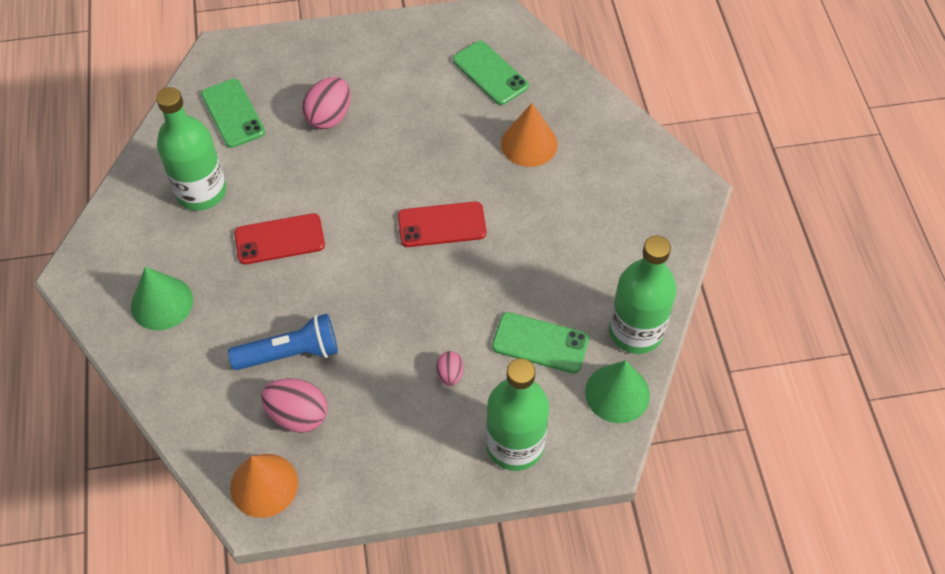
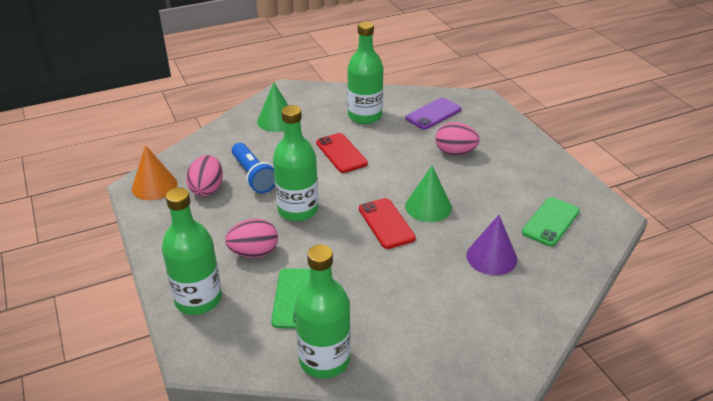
camera: 75 degrees right, 20 degrees down
(233, 113) = (433, 114): green phone -> purple phone
(383, 312) = (298, 210): none -> green bottle
(450, 374) = (254, 252): pink egg -> pink egg, size x1.80
(529, 144) = (491, 257): orange cone -> purple cone
(617, 393) = (258, 356): green cone -> green cone (428, 207)

